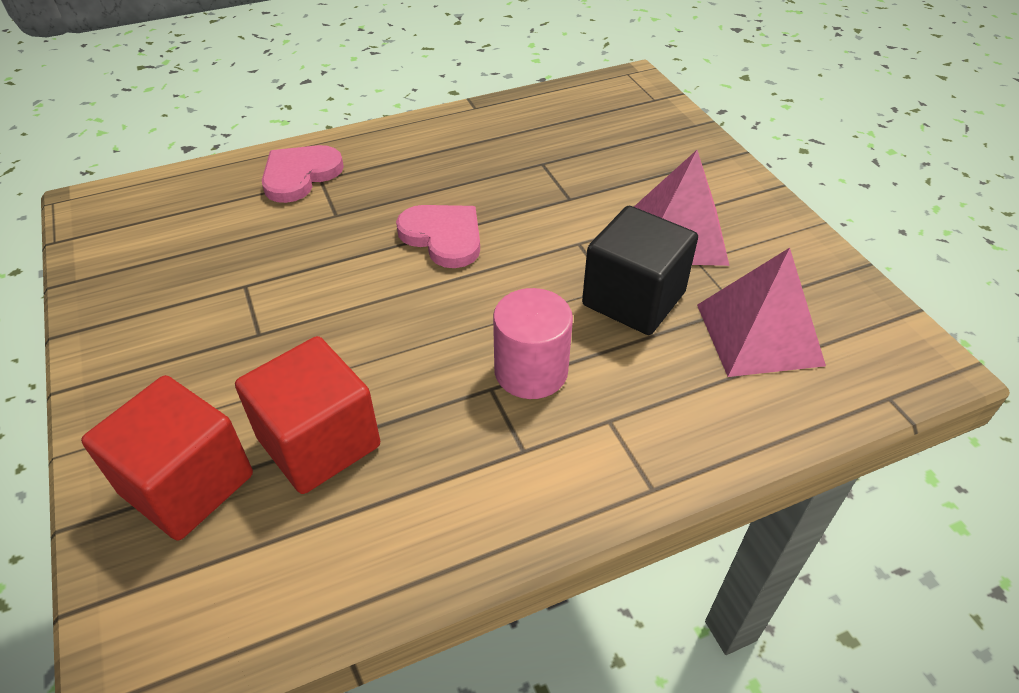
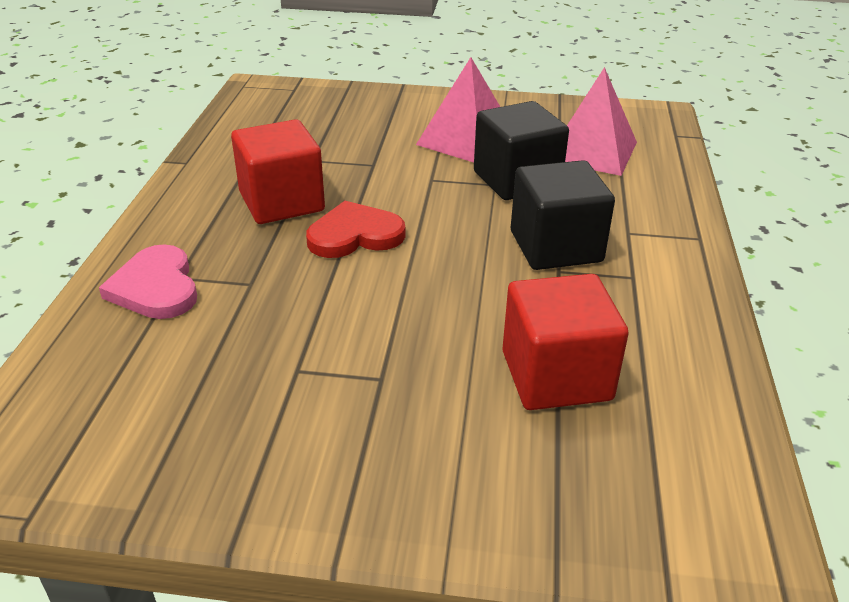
camera: 60 degrees left, 10 degrees down
(187, 484) = (553, 473): red cube -> red cube (281, 202)
(443, 237) = (355, 235): pink heart -> red heart
(531, 371) = (555, 246): pink cylinder -> black cube

